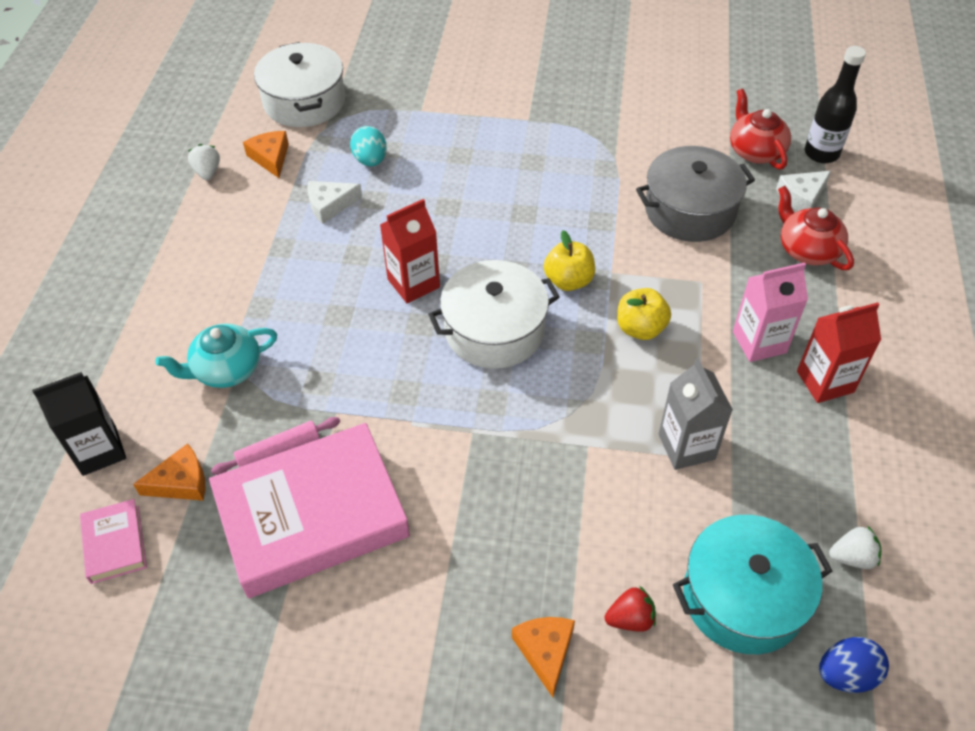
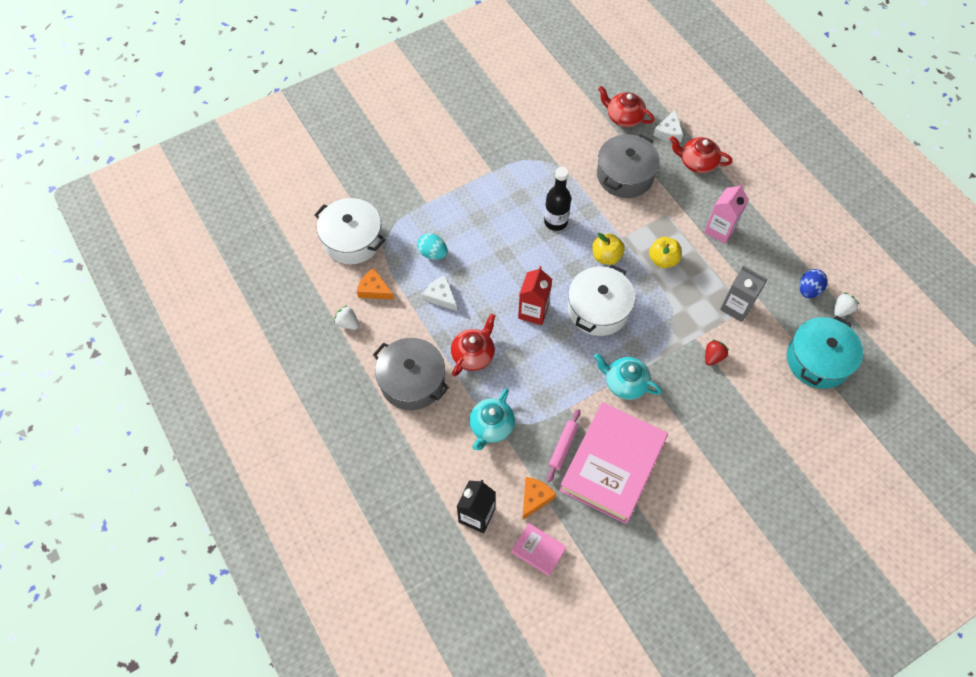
camera: 40 degrees left, 10 degrees up
(202, 267) = (412, 381): none -> grey pot
(296, 283) = (473, 354): none -> red teapot
(330, 205) = (441, 296): white cheese -> white cheese turned 105 degrees clockwise
(434, 433) = (625, 383): none -> turquoise teapot
(545, 651) = (767, 445): orange cheese -> none
(630, 619) = (785, 404): red strawberry -> red strawberry (713, 357)
(821, 153) = (655, 98): black bottle -> black bottle (555, 222)
(825, 381) = (763, 231): red carton -> none
(846, 674) = (879, 363): blue egg -> blue egg (808, 290)

